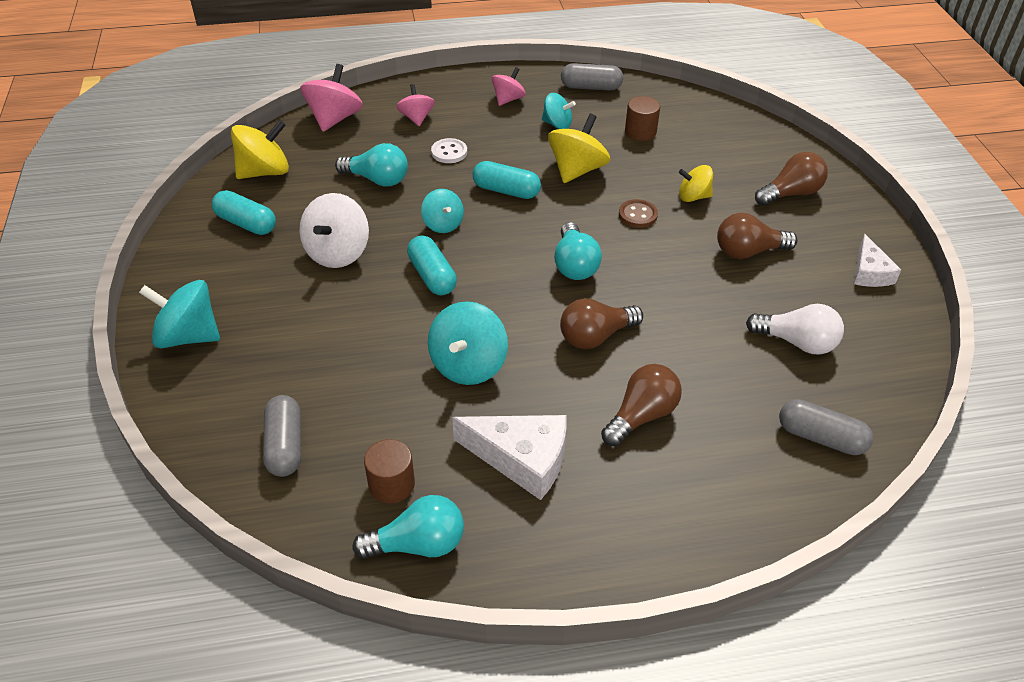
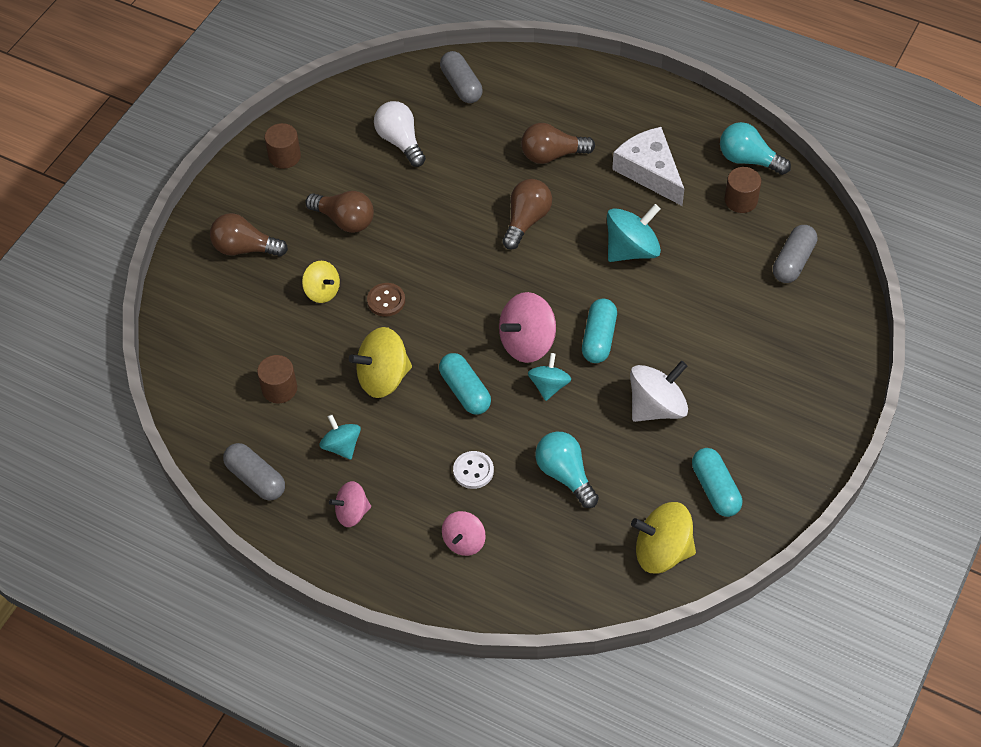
camera: 140 degrees left, 10 degrees up
(188, 336) = (820, 390): turquoise spinning top -> none
(334, 119) = (545, 593): pink spinning top -> pink spinning top (527, 343)
(574, 265) = (483, 285): turquoise light bulb -> none
(595, 336) = (526, 221): brown light bulb -> brown light bulb turned 75 degrees counterclockwise
(869, 272) = (284, 156): white cheese -> brown cylinder

